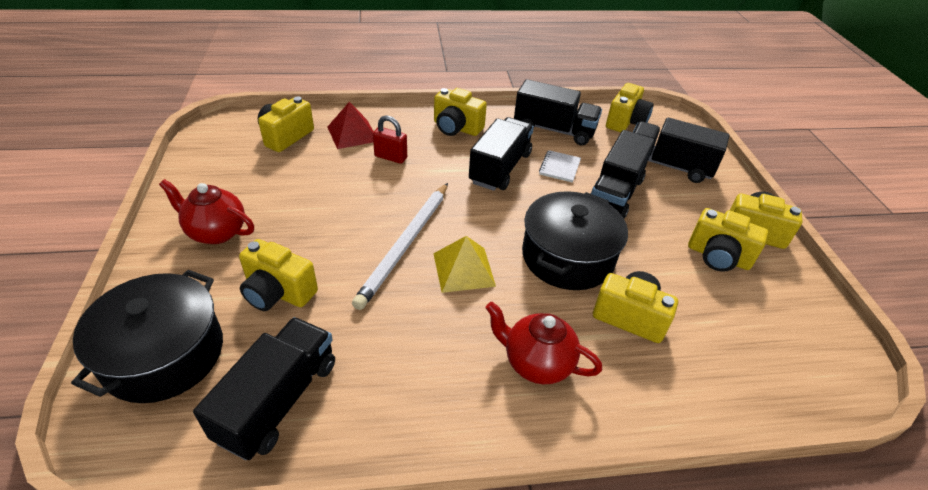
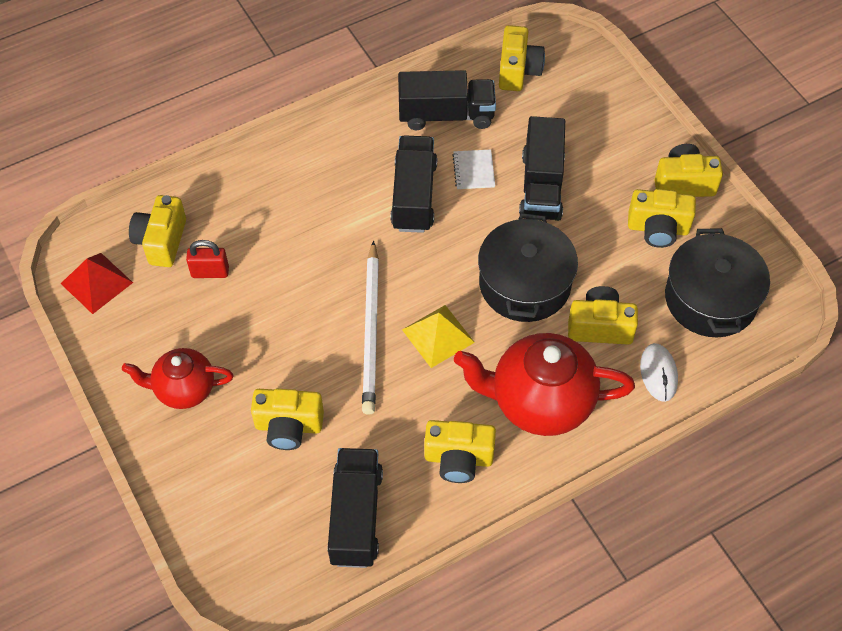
camera: 20 degrees left, 15 degrees up
(164, 354) = (235, 520): black pot -> black pot (710, 299)
(352, 133) = (231, 207): red pyramid -> red pyramid (96, 282)
(390, 157) = (293, 226): red padlock -> red padlock (210, 272)
(456, 128) = (339, 154): yellow camera -> yellow camera (458, 459)
(536, 363) = (540, 402): red teapot -> red teapot, size x1.66
(668, 165) = (582, 123): black truck -> none
(682, 384) = (658, 373): none -> white mouse

